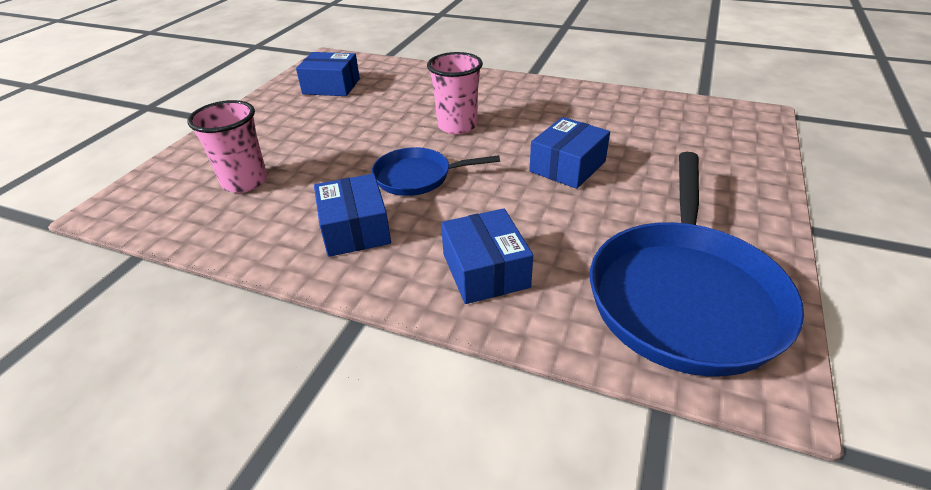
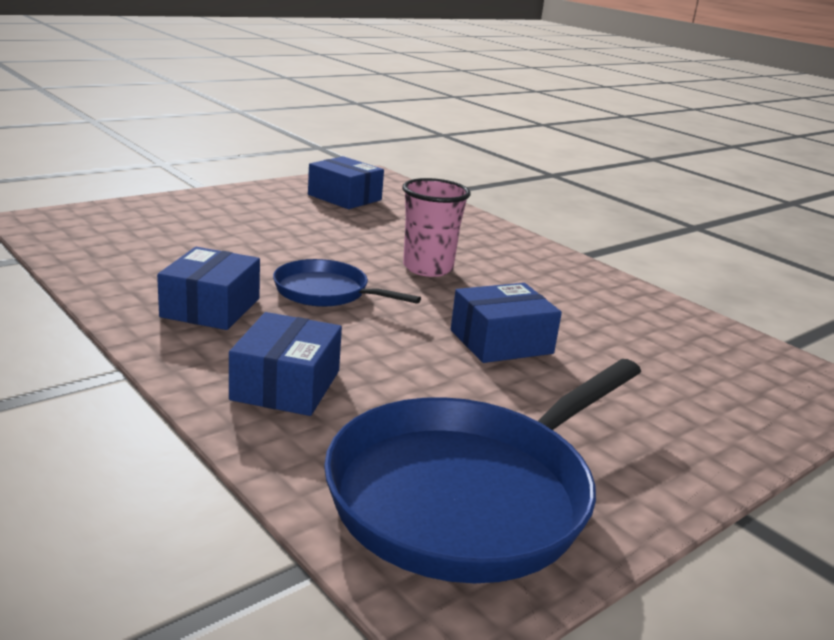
camera: 25 degrees right, 15 degrees down
(245, 182) = (166, 240): pink cup -> none

